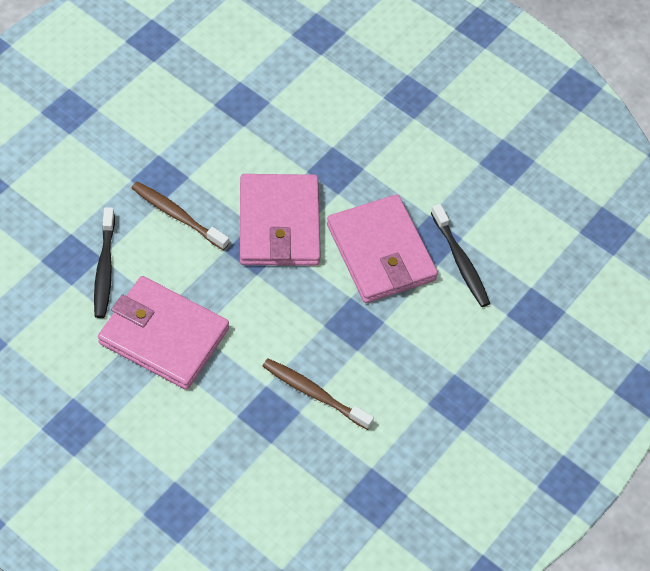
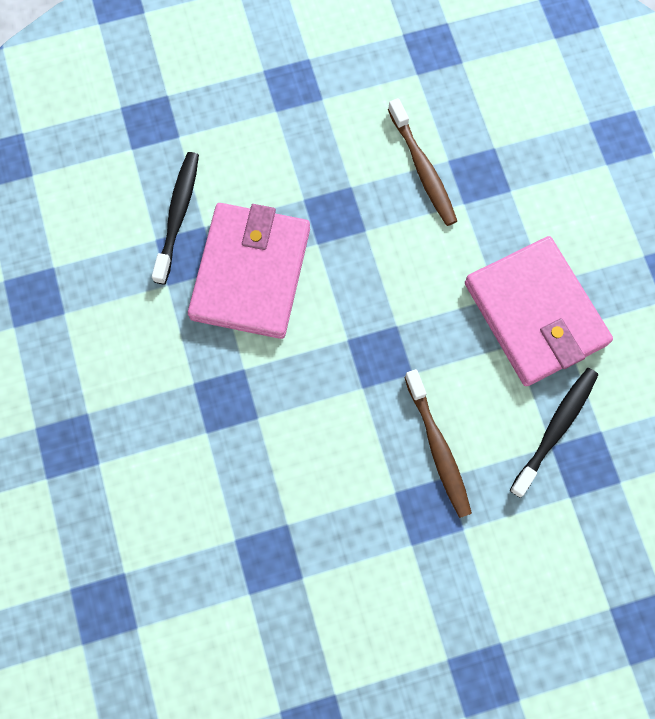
camera: 140 degrees left, 15 degrees up
(279, 224) = (333, 370): pink wallet -> none

